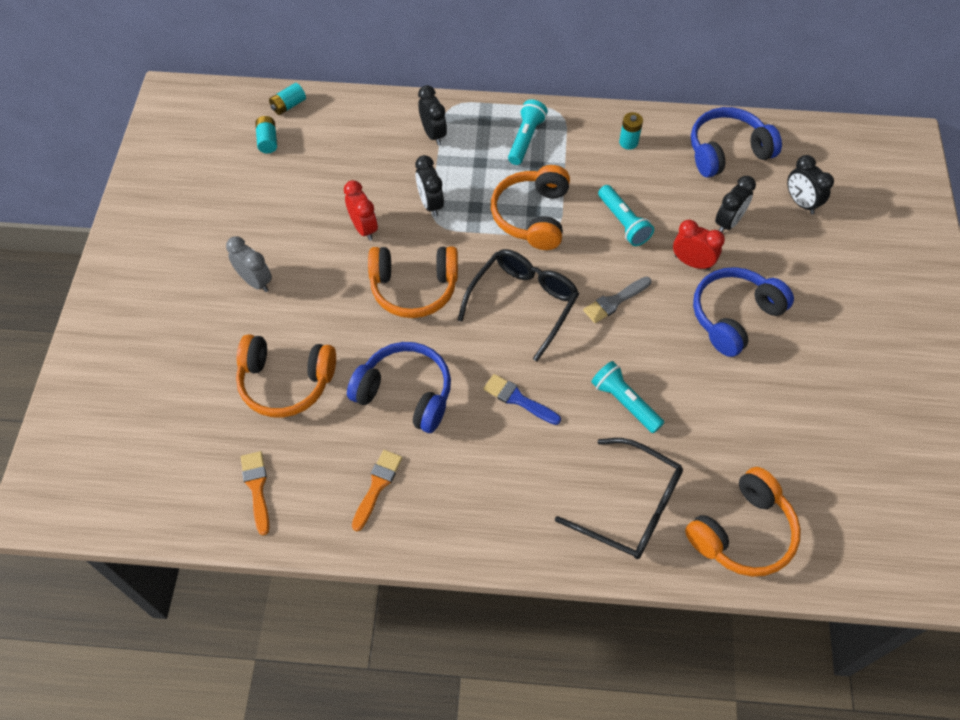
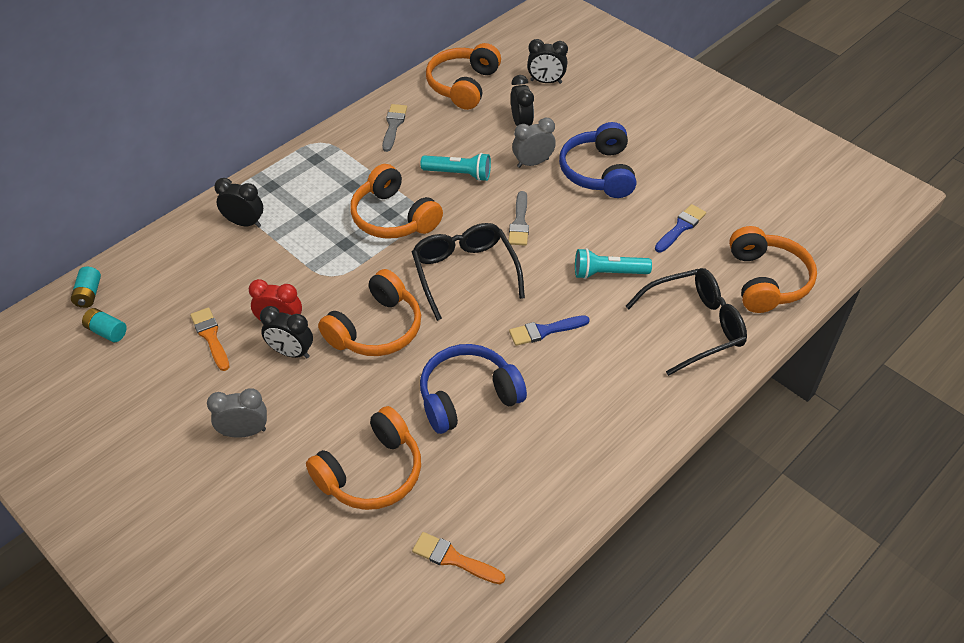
camera: 50 degrees left, 10 degrees down
(377, 486) = (533, 469): orange brush -> orange brush (210, 336)
(430, 204) = (309, 268): black clock -> black clock (291, 352)
(525, 139) = (319, 175): turquoise flashlight -> none
(628, 142) = (393, 125): turquoise battery -> grey brush
(692, 262) = (532, 163): red clock -> grey clock
(727, 151) = (463, 85): blue headphones -> orange headphones
(736, 422) = (681, 227): none -> blue brush

